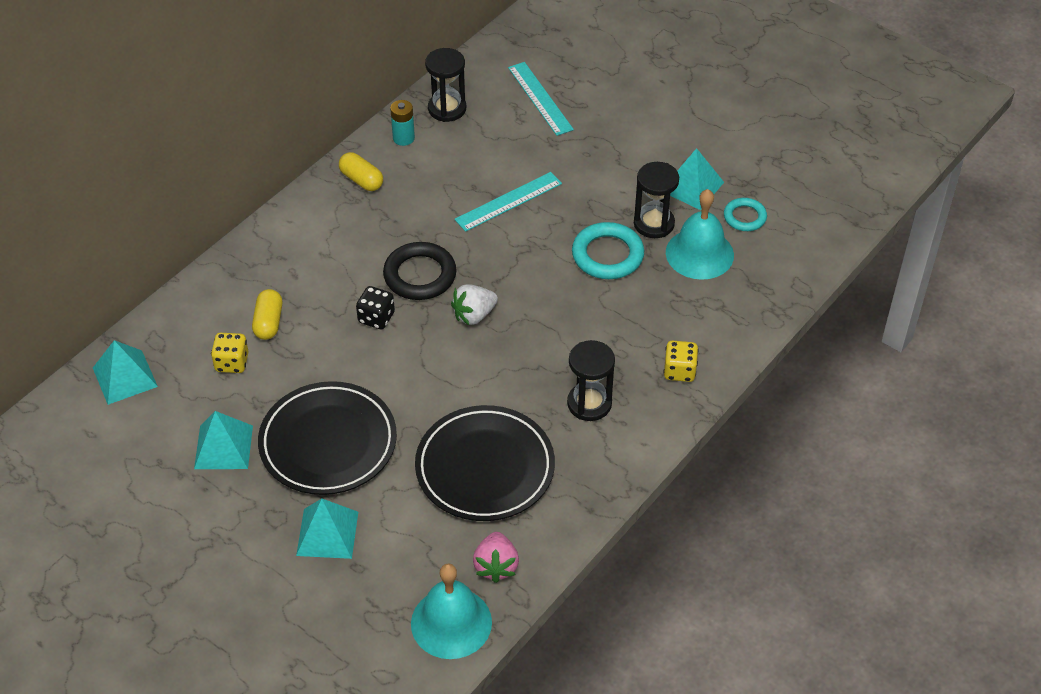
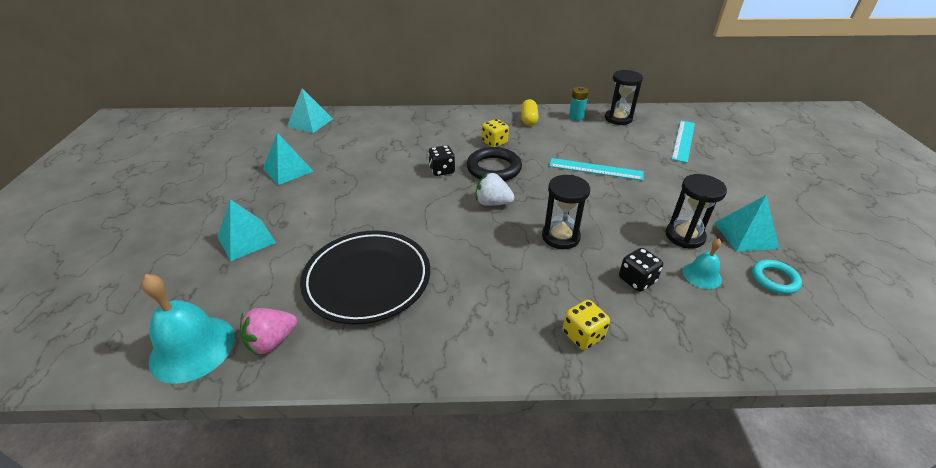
camera: 50 degrees right, 10 degrees down
(232, 363) = (353, 144): yellow dice -> yellow dice (494, 143)
(268, 322) = (394, 141): yellow capsule -> none
(328, 442) = (325, 202): black plate -> none
(589, 403) = (486, 300): black hourglass -> black hourglass (560, 237)
(607, 255) = (624, 230): turquoise ring -> none
(664, 296) = (636, 280): none -> black dice
(699, 253) = (702, 275): turquoise bell -> turquoise bell, size x0.54

